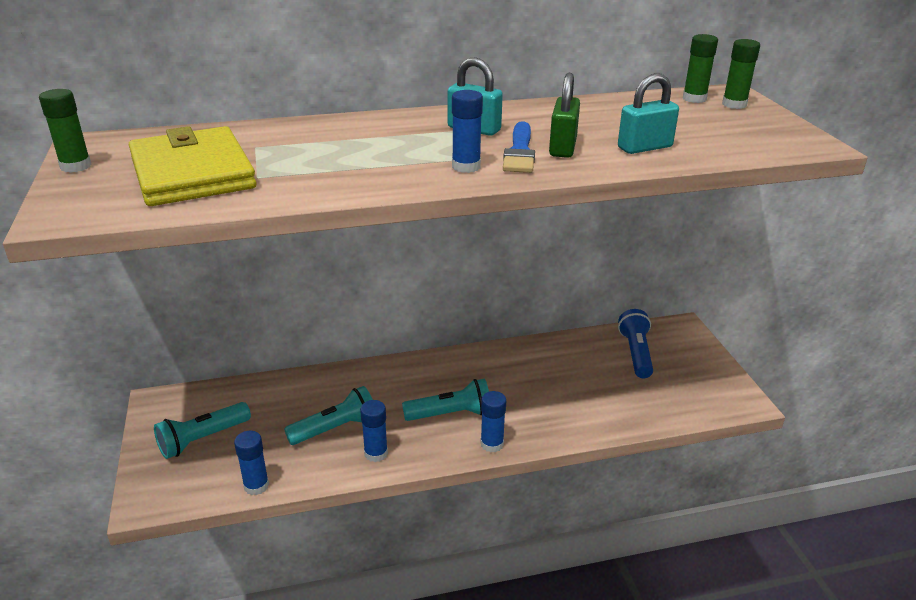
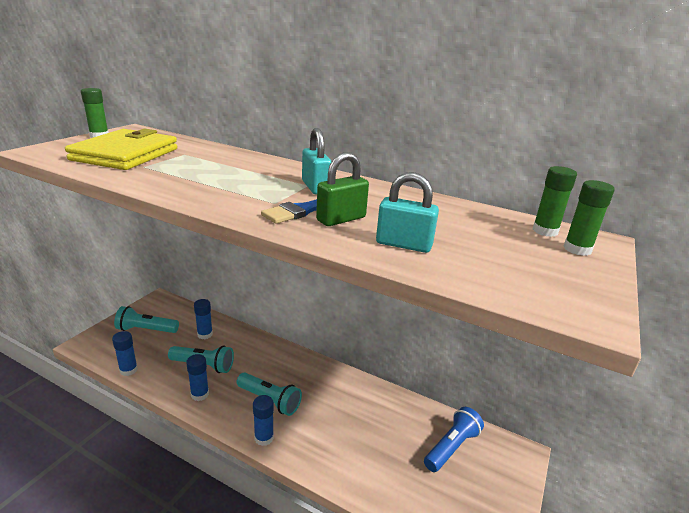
camera: 40 degrees right, 5 degrees down
(466, 167) = (249, 204): blue glue stick -> blue glue stick (205, 334)

